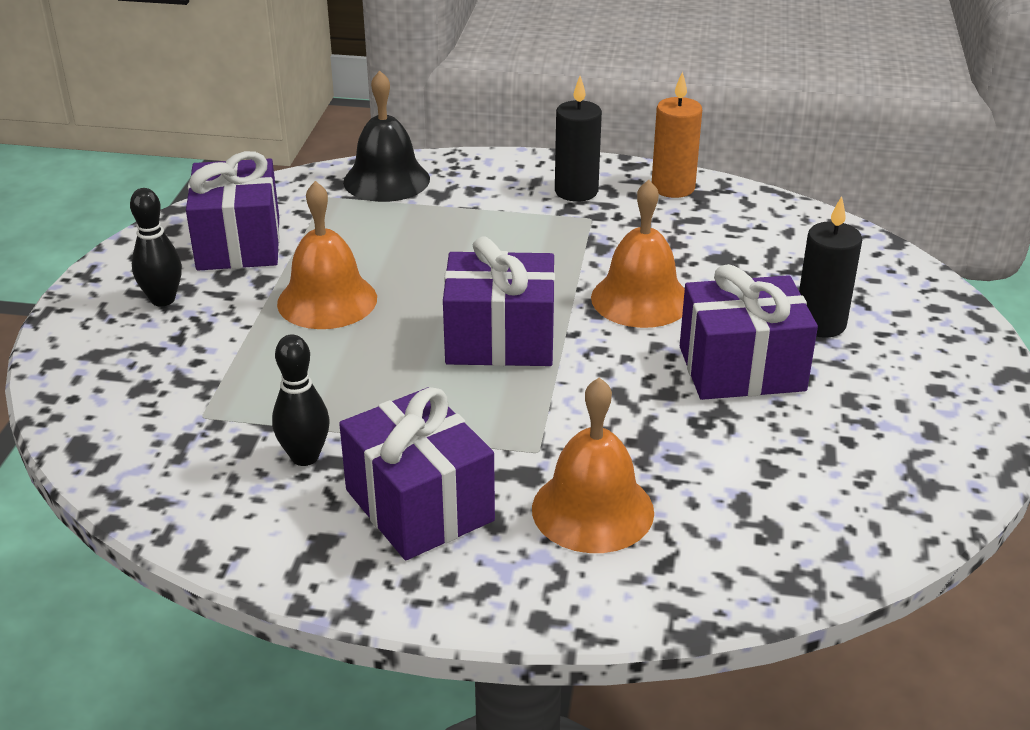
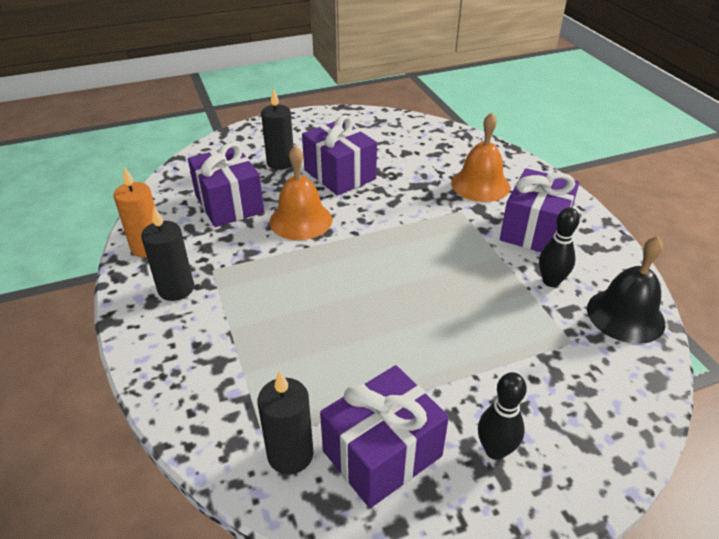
camera: 120 degrees left, 5 degrees up
(295, 203) = (290, 454): none -> black candle
(327, 300) = (412, 350): orange bell -> none
(386, 180) = (211, 409): black bell -> black bell (625, 315)
(500, 340) = (385, 255): purple gift -> purple gift (229, 204)

